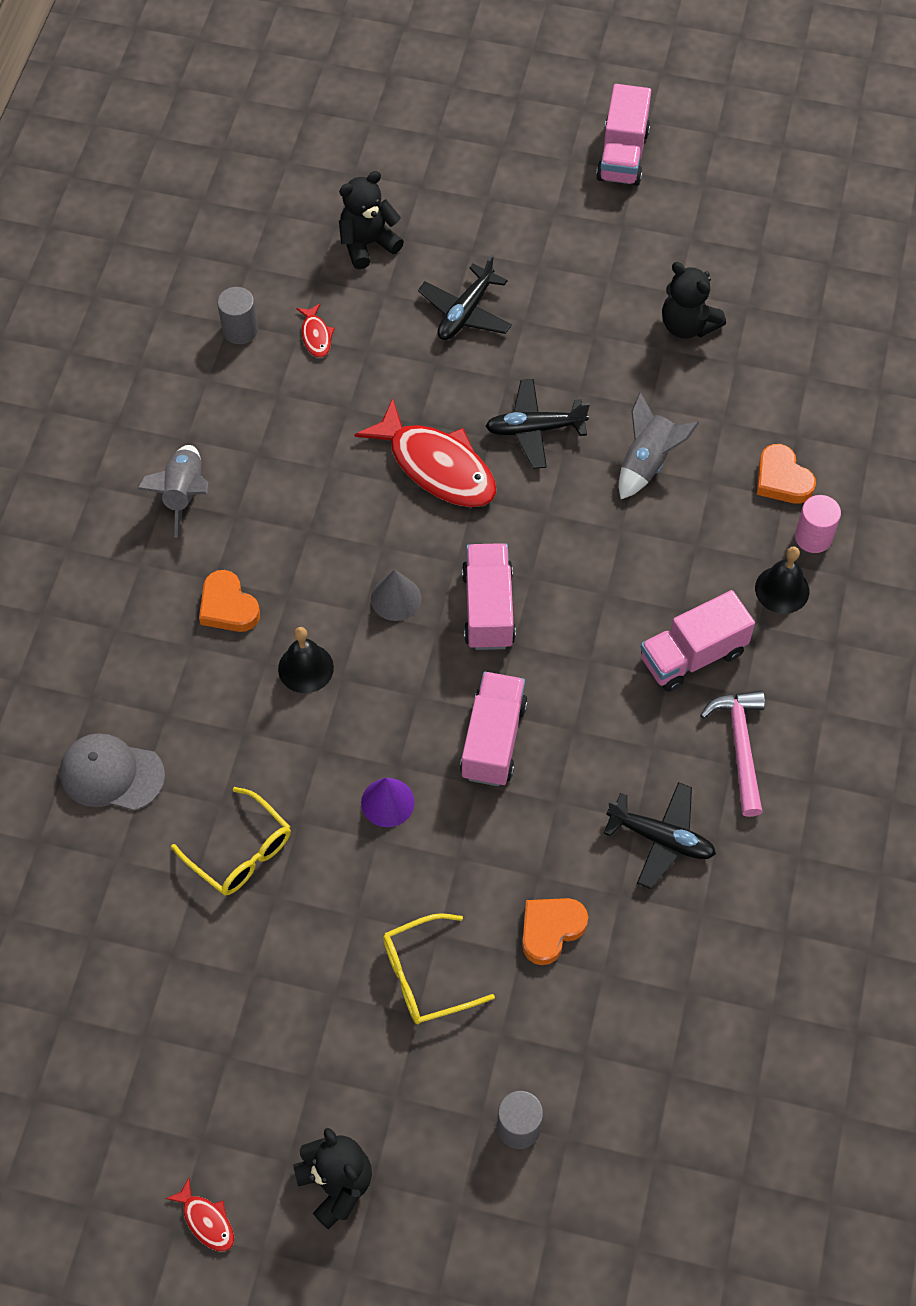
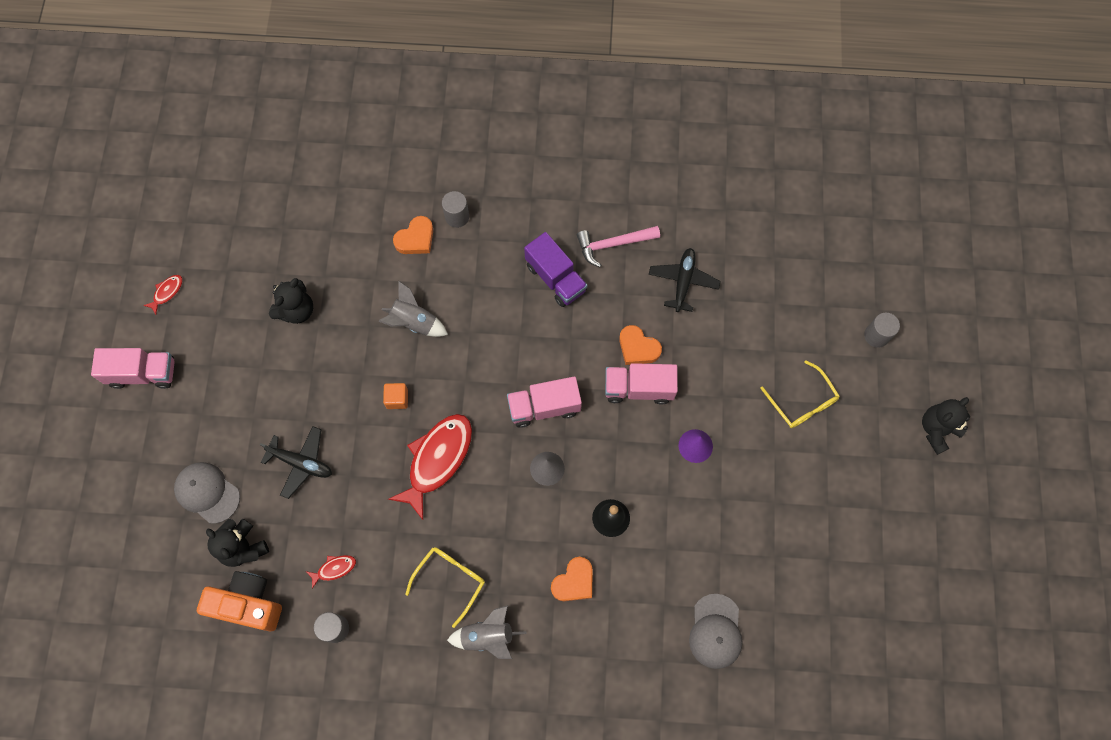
camera: 100 degrees left, 10 degrees up
(206, 1220) = (979, 499): red fish -> red fish (167, 292)
(241, 852) = (750, 531): yellow glasses -> yellow glasses (450, 580)
(295, 244) = (248, 604): none -> orange camera
(447, 212) = (207, 492): none -> grey cap
(535, 429) = (397, 399): black plane -> orange cube
(550, 930) = (755, 335): orange heart -> orange heart (638, 348)
(692, 655) = (555, 278): pink truck -> purple truck
(782, 589) = (498, 231): black bell -> none
(813, 537) = (457, 217): pink cylinder -> grey cylinder

